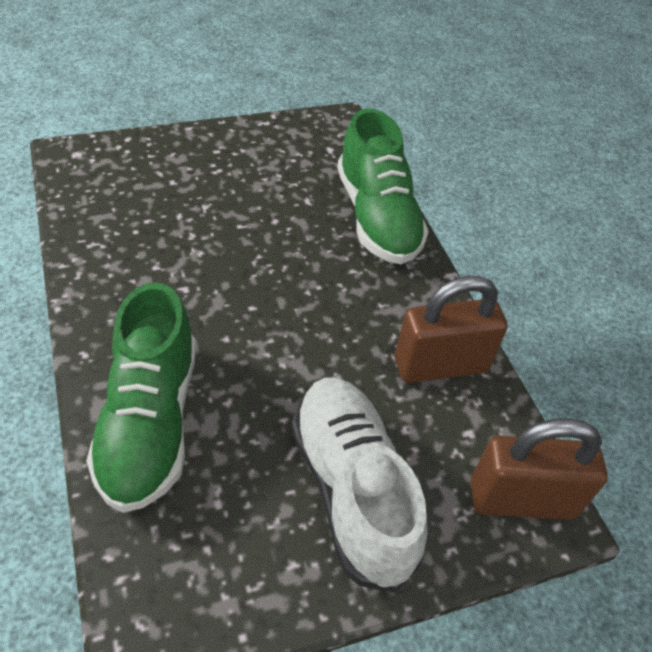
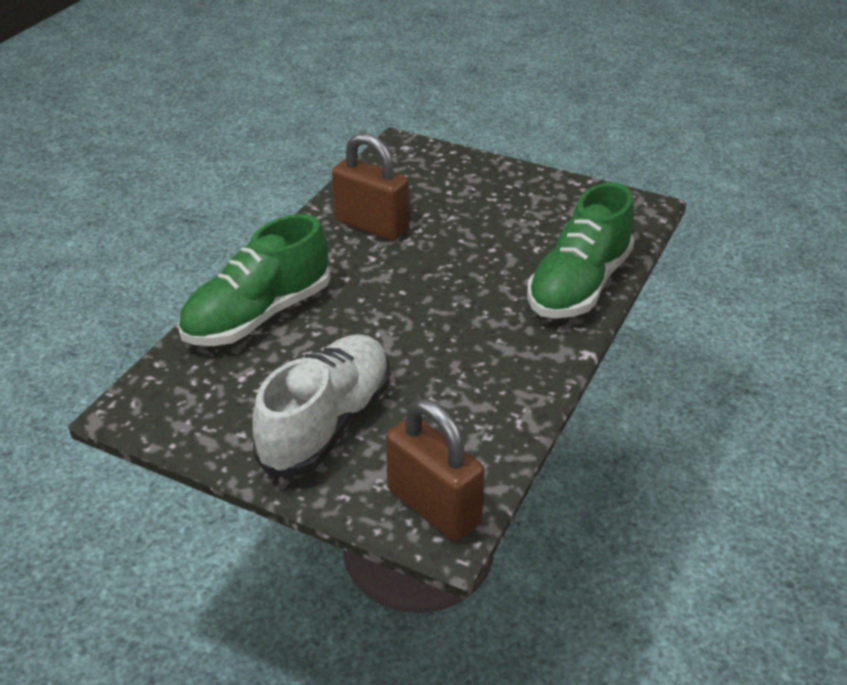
camera: 50 degrees right, 10 degrees down
(440, 365) = (490, 399): brown padlock -> brown padlock (371, 226)

